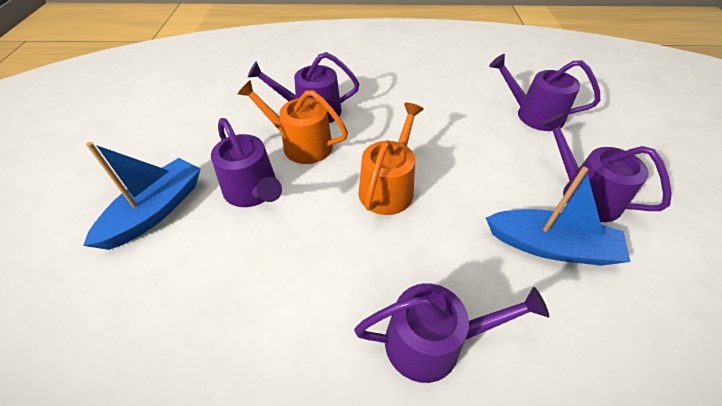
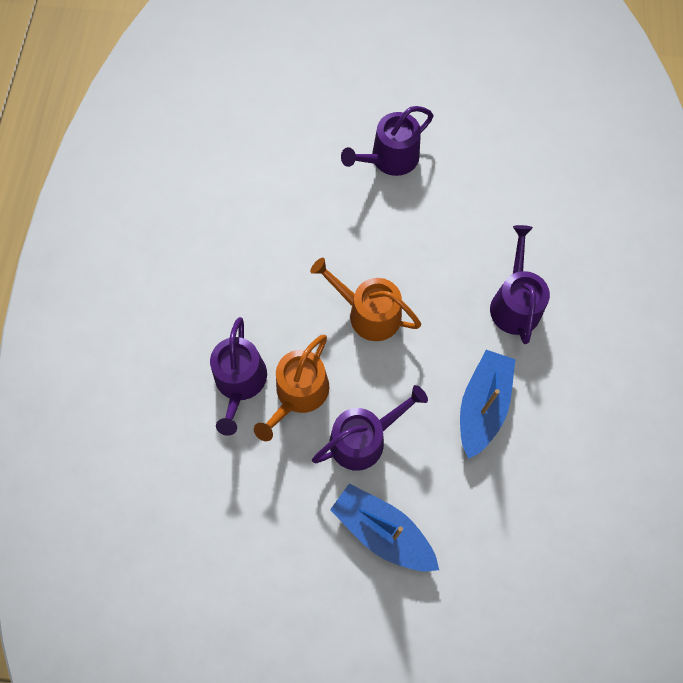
camera: 85 degrees left, 20 degrees up
(534, 115) = (277, 158): purple watering can -> none
(550, 246) = (440, 203): blue boat -> blue boat (482, 406)

